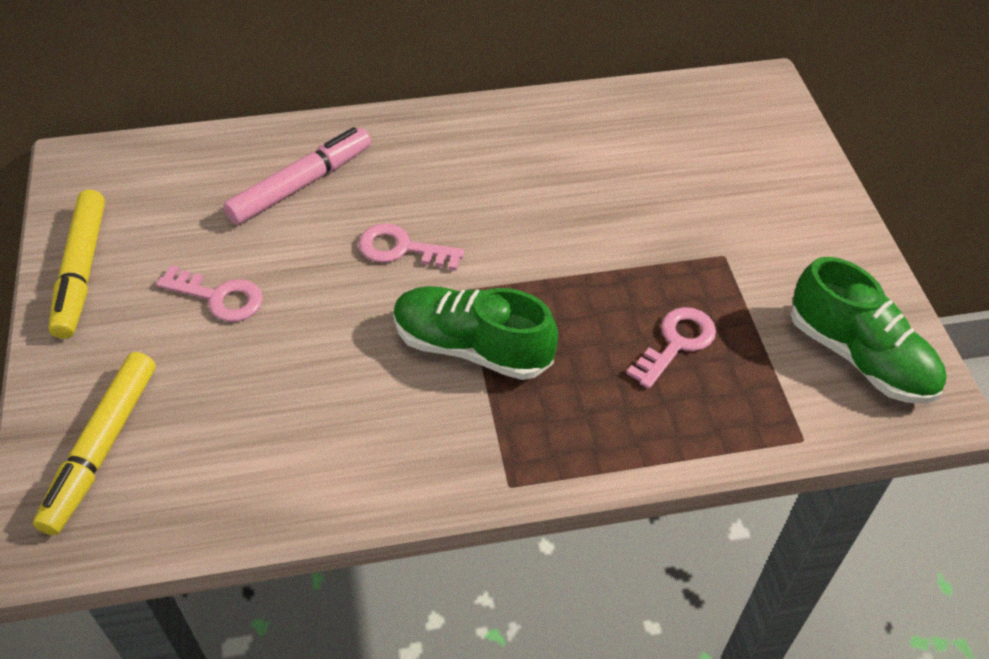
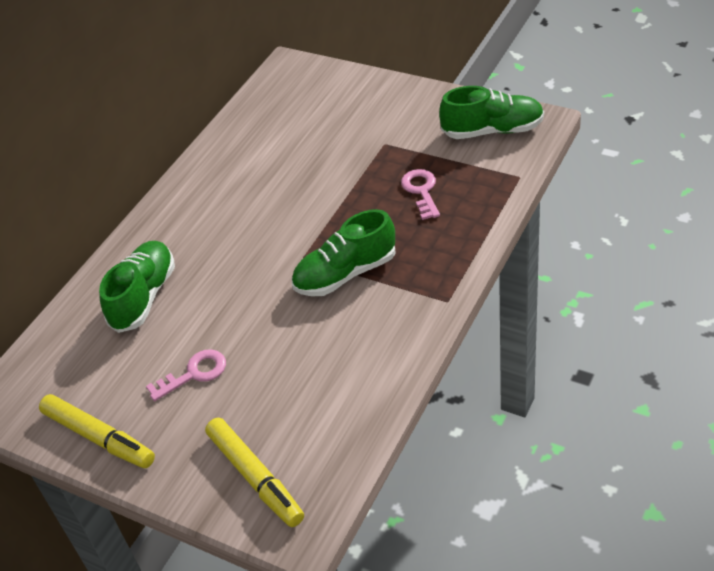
camera: 45 degrees left, 5 degrees down
(300, 185) = (144, 297): pink marker -> green shoe
(401, 249) = (244, 272): pink key -> none

